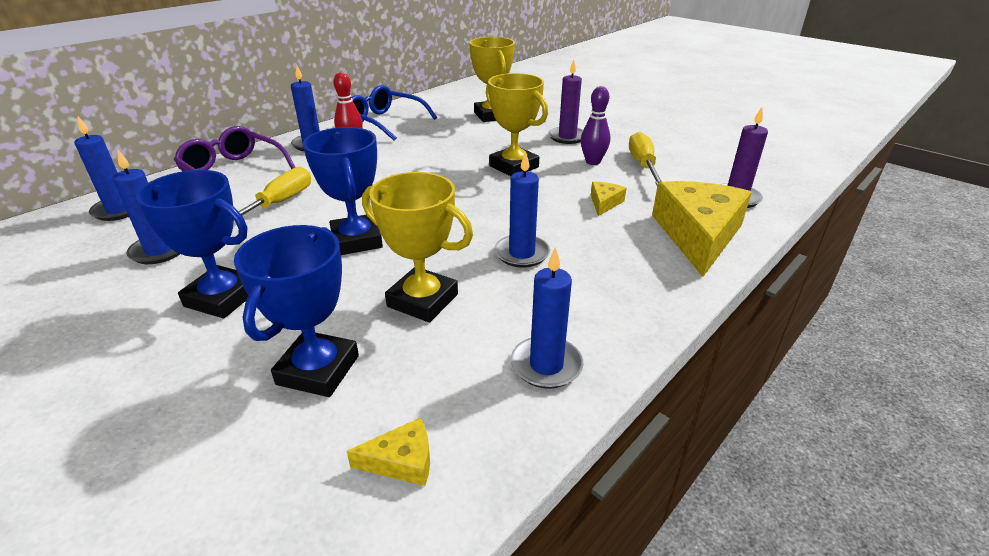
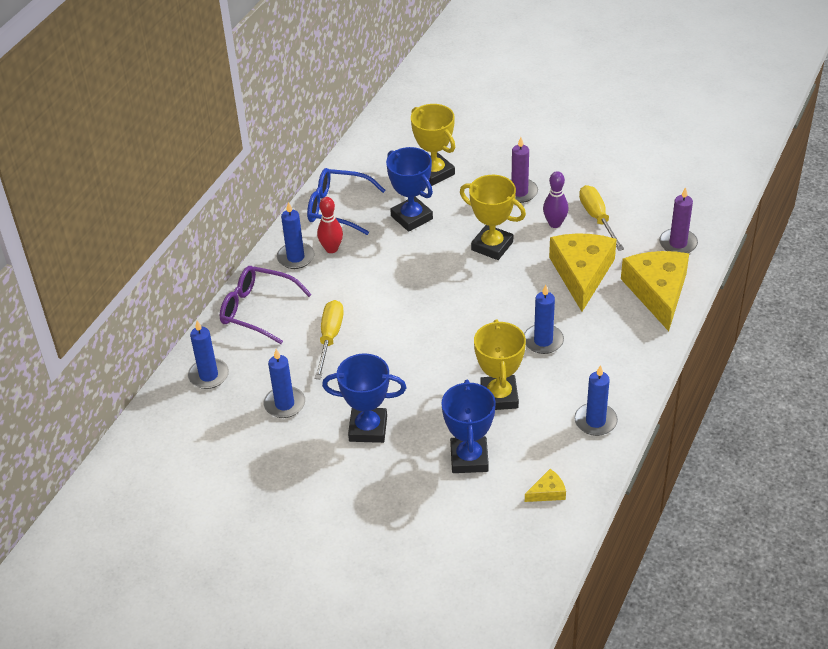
camera: 15 degrees left, 10 degrees up
(356, 240) = (420, 358): blue trophy -> blue trophy (411, 217)
(422, 300) = (499, 396): yellow trophy -> yellow trophy turned 75 degrees clockwise
(604, 203) = (581, 273): yellow cheese -> yellow cheese, size x2.35

